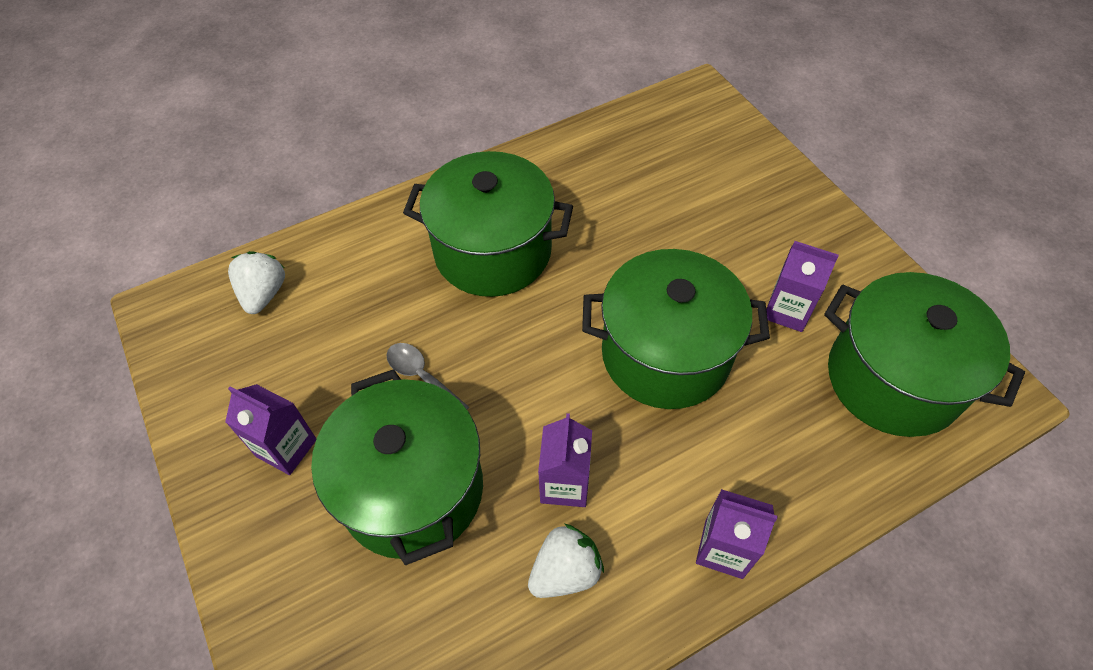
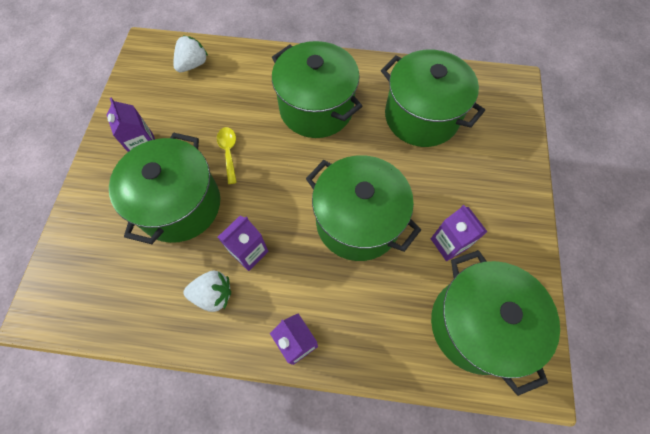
camera: 35 degrees right, 10 degrees up
(422, 377) = (229, 152): grey spoon -> yellow spoon
(630, 187) = (421, 116): none -> green pot

